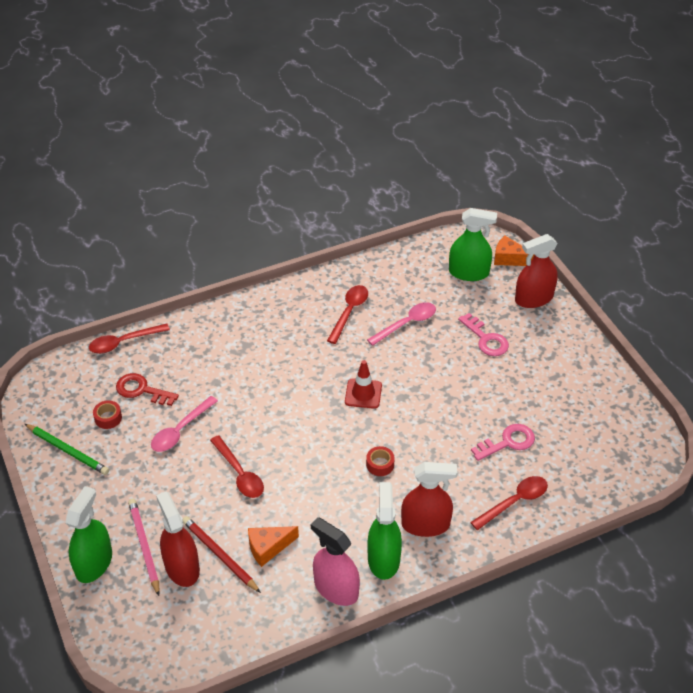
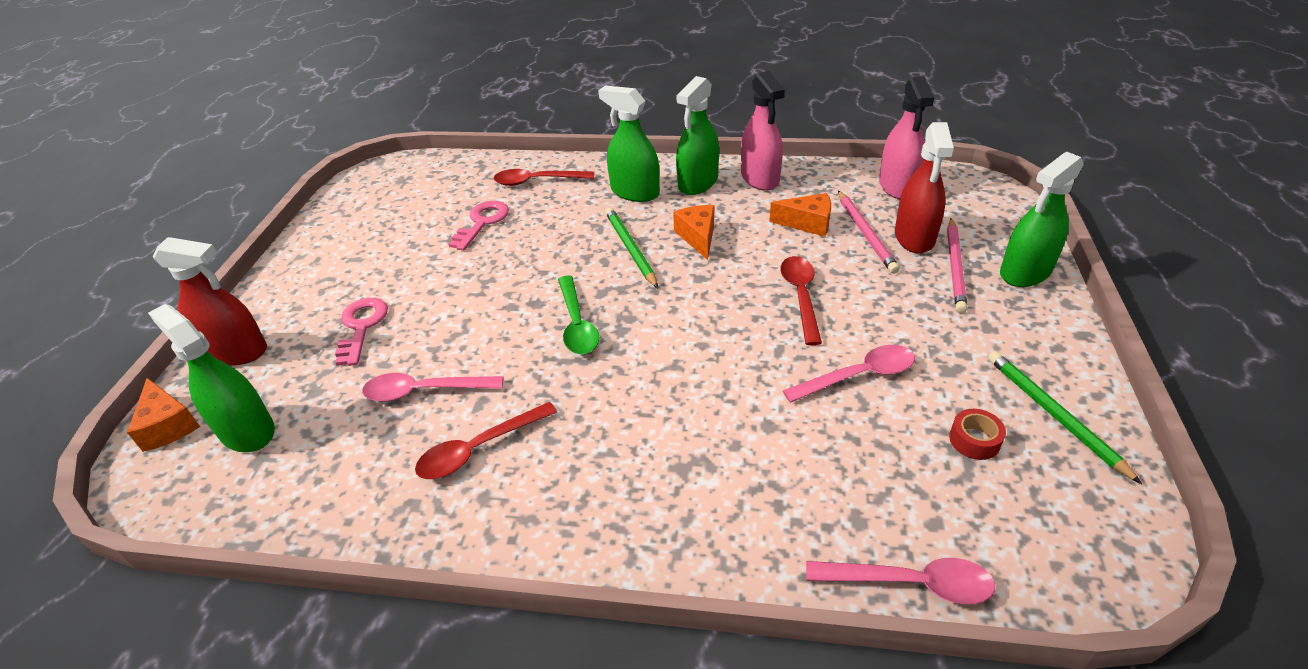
camera: 145 degrees left, 5 degrees down
(123, 342) = (911, 583): red spoon -> pink spoon
(141, 390) = (901, 464): red key -> none
(214, 630) = (897, 186): none -> pink spray bottle
(219, 555) = (866, 233): red pencil -> pink pencil
(341, 497) = (698, 237): none -> orange cheese
(363, 394) = (577, 324): red traffic cone -> green spoon
(380, 464) = (630, 249): red tape -> green pencil
(425, 524) = (635, 192): red spray bottle -> green spray bottle
(508, 442) = (482, 222): pink key -> pink key turned 105 degrees clockwise

